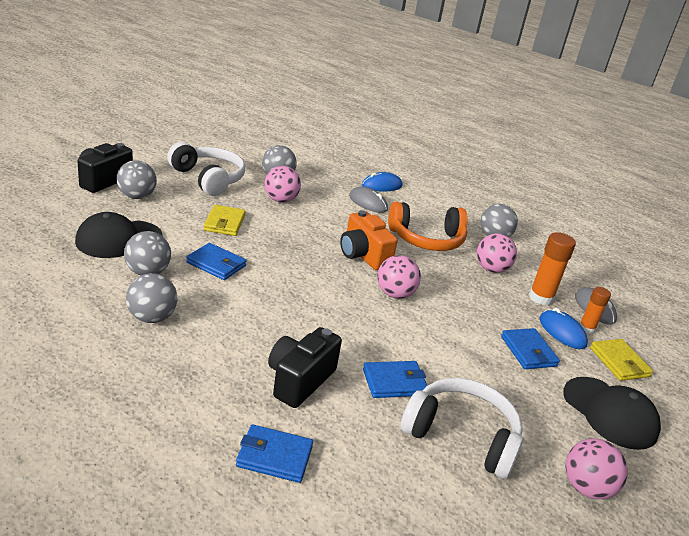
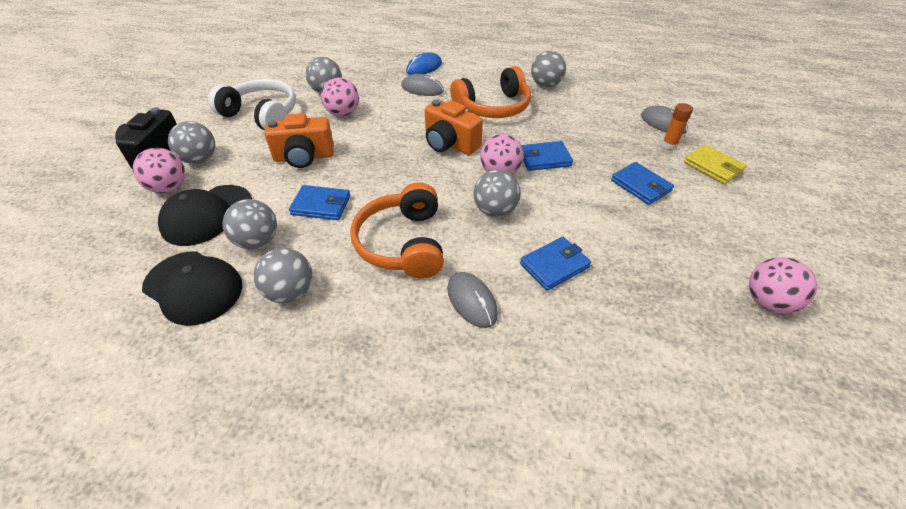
camera: 15 degrees left, 15 degrees up
(224, 223) = (304, 157): yellow wallet -> orange camera
(268, 317) = (403, 243): none -> orange headphones
(274, 456) = (498, 399): blue wallet -> blue wallet (544, 158)
(299, 380) = (472, 301): black camera -> grey mouse
(369, 321) = (495, 210): none -> grey ball
(461, 436) = (643, 296): white headphones -> none
(491, 269) = (562, 117): pink ball -> pink ball (169, 187)
(540, 298) = (617, 129): orange glue stick -> none
(562, 332) = (654, 156): blue mouse -> none
(610, 413) = (737, 219): black cap -> black cap (193, 287)

